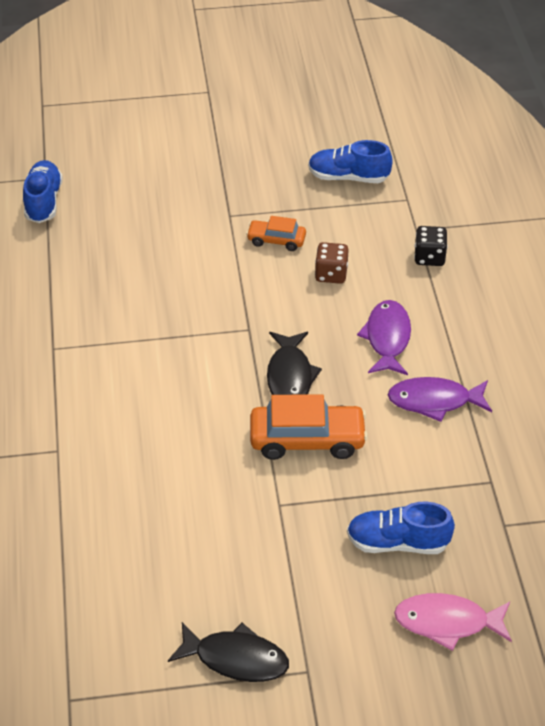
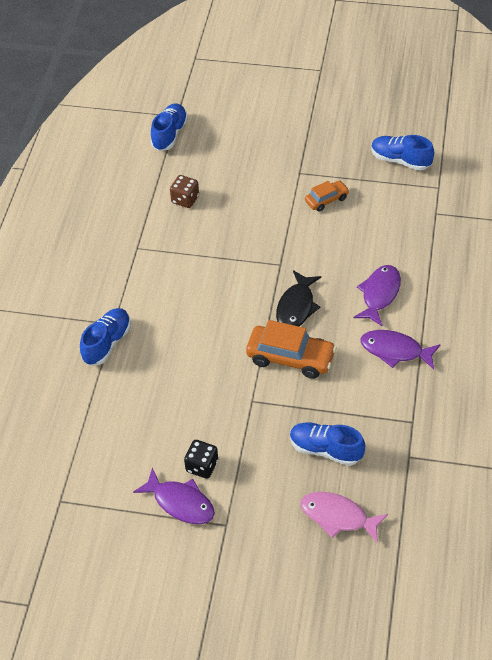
camera: 20 degrees right, 5 degrees up
(57, 477) = (107, 343): none -> blue shoe
(235, 659) = (180, 503): black fish -> purple fish
(276, 240) = (326, 200): orange car -> orange car turned 120 degrees clockwise
(331, 274) = (357, 235): brown dice -> brown dice (185, 199)
(429, 257) = (437, 237): black dice -> black dice (202, 466)

